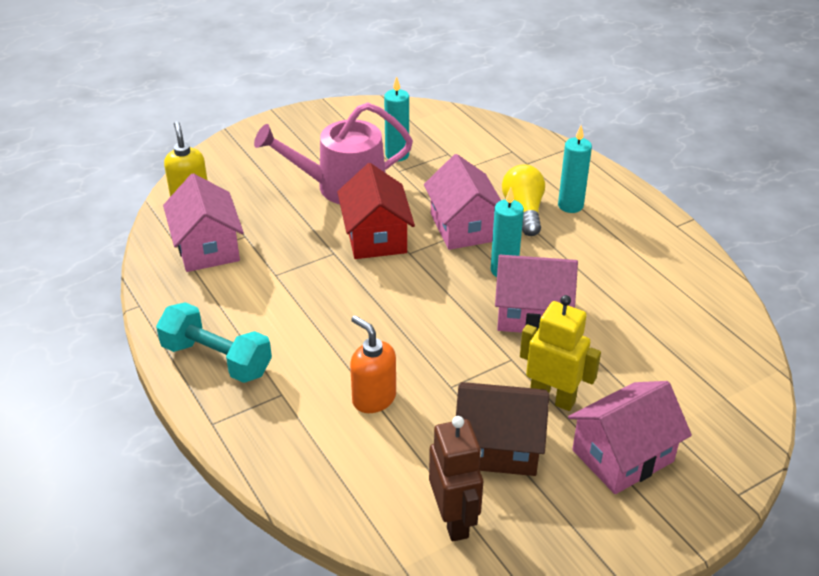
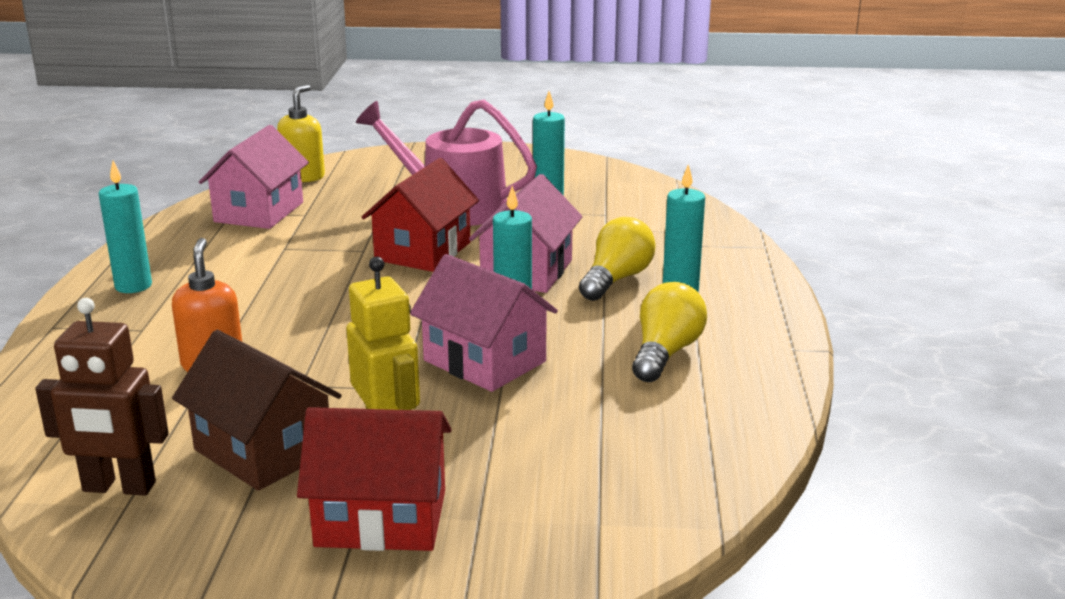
camera: 35 degrees right, 15 degrees down
(217, 359) = (133, 286): turquoise dumbbell -> turquoise candle
(454, 520) = (119, 487): brown robot -> brown robot turned 75 degrees clockwise
(619, 260) = (665, 353): none -> yellow light bulb
(623, 456) = (381, 518): pink house -> red house

